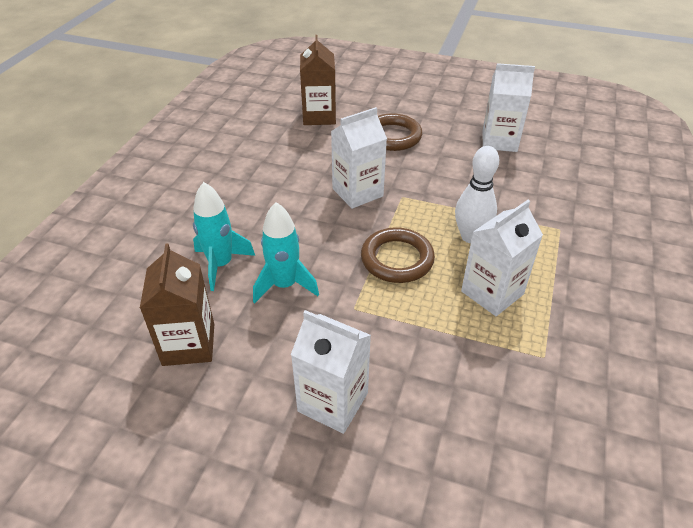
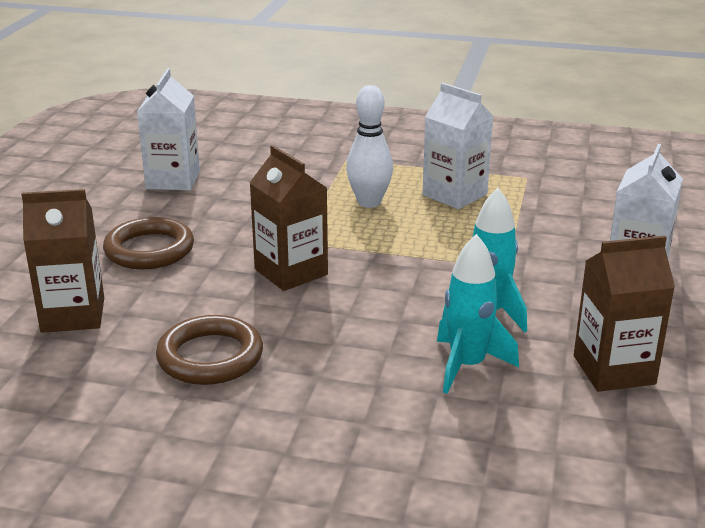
camera: 95 degrees left, 15 degrees down
(357, 192) = (291, 272): white carton -> brown carton
(397, 259) = (419, 243): brown ring -> brown ring (210, 357)

